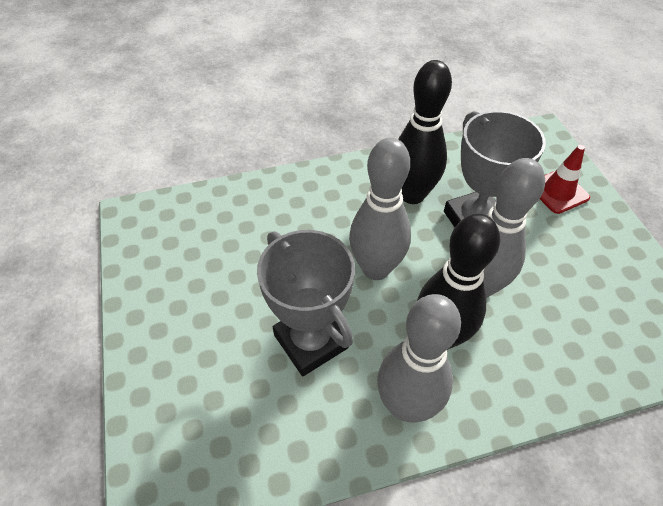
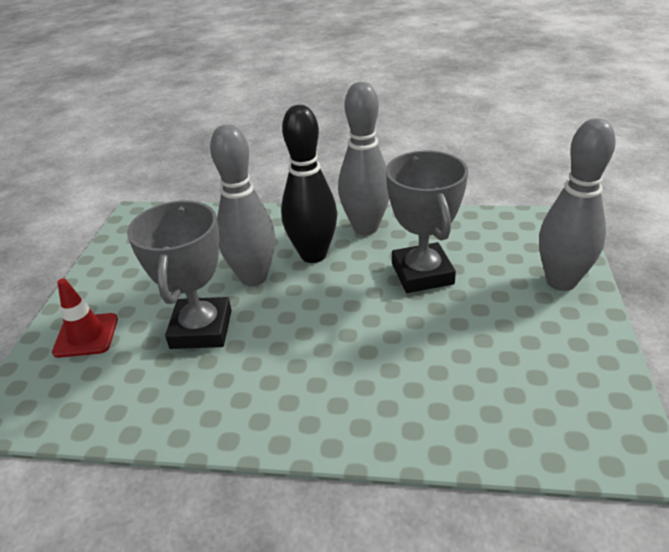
camera: 155 degrees left, 15 degrees down
(376, 268) = (334, 311): grey bowling pin -> grey bowling pin (561, 281)
(412, 195) = (240, 375): black bowling pin -> none

